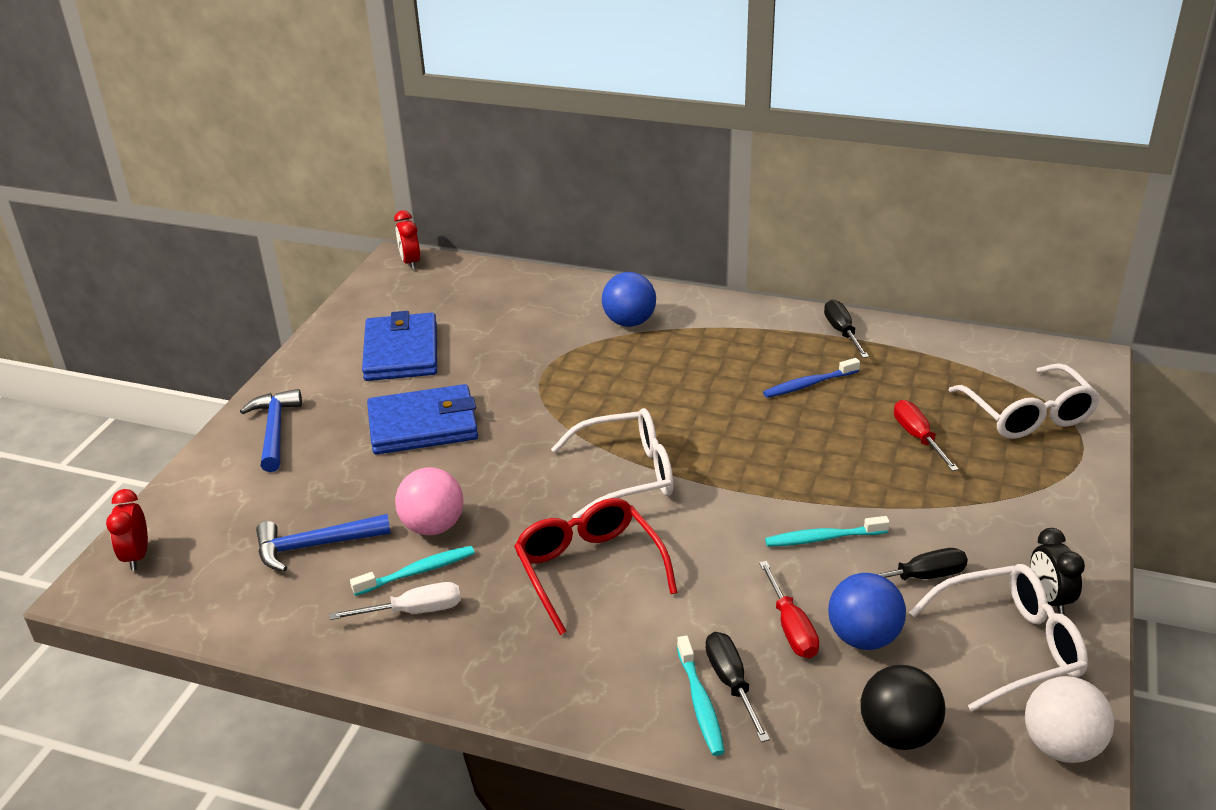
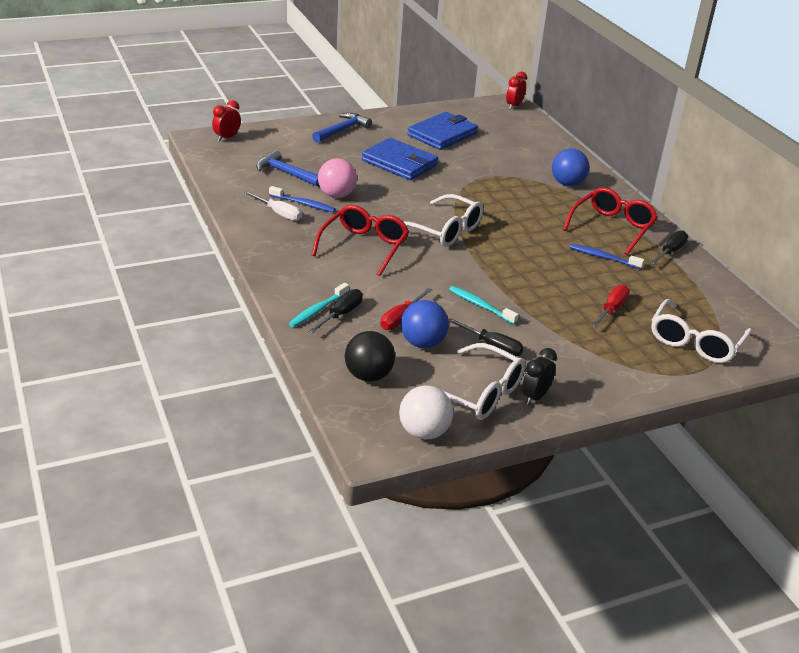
camera: 45 degrees right, 0 degrees up
(417, 572) = (303, 204): turquoise toothbrush -> blue toothbrush
(755, 344) = (612, 228): none -> red glasses

